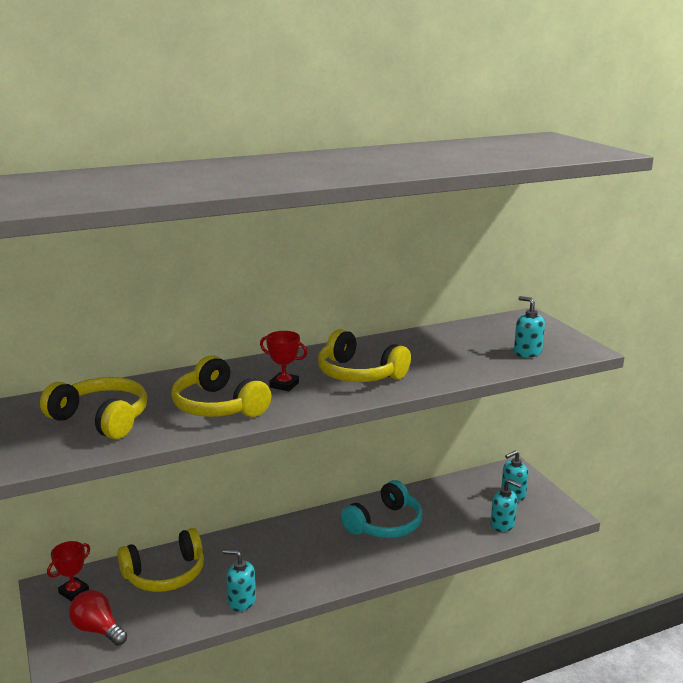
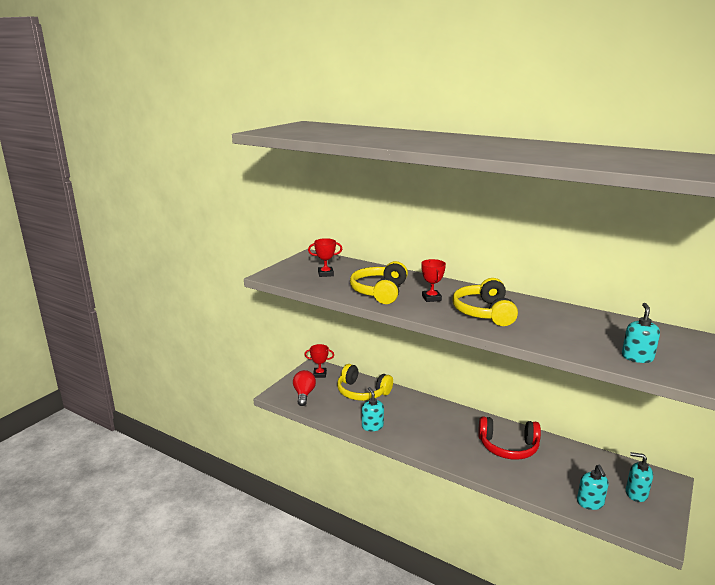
camera: 55 degrees right, 0 degrees up
(101, 419) = (325, 274): yellow headphones -> red trophy
(385, 524) = (508, 447): turquoise headphones -> red headphones

